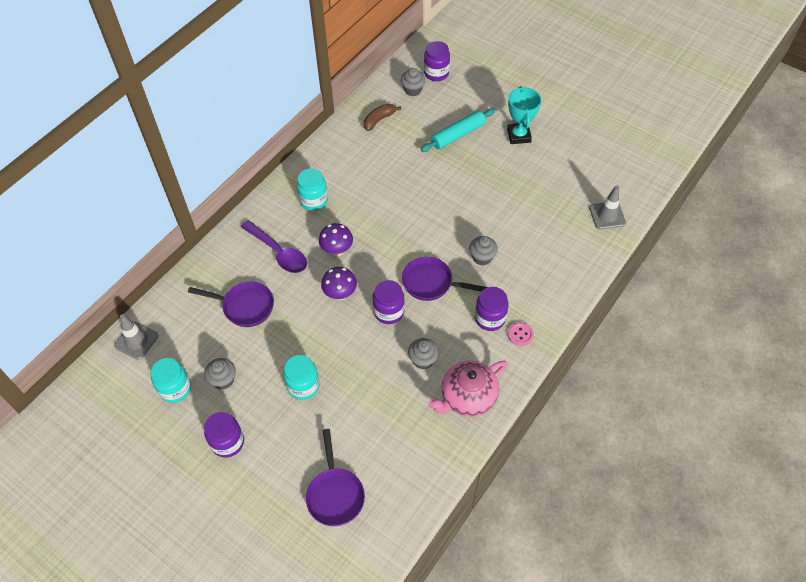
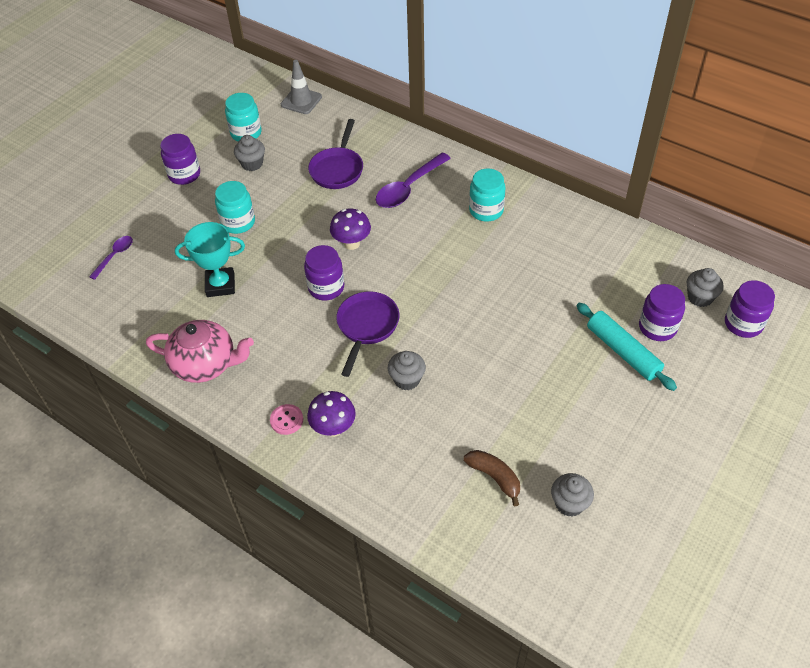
camera: 90 degrees right, 5 degrees down
(335, 494) = (115, 256): purple pan -> purple spoon
(337, 250) = (413, 236): purple mushroom -> purple mushroom (333, 428)
(379, 120) = (632, 263): brown banana -> brown banana (494, 477)
(423, 360) = (259, 321): grey cupcake -> grey cupcake (569, 503)
(467, 397) = (206, 364): pink teapot -> pink teapot turned 135 degrees clockwise
(490, 318) = (312, 387): purple jar -> purple jar (657, 327)
(518, 136) = (636, 428): turquoise trophy -> turquoise trophy (220, 285)
(607, 215) = (491, 542): grey traffic cone -> none

